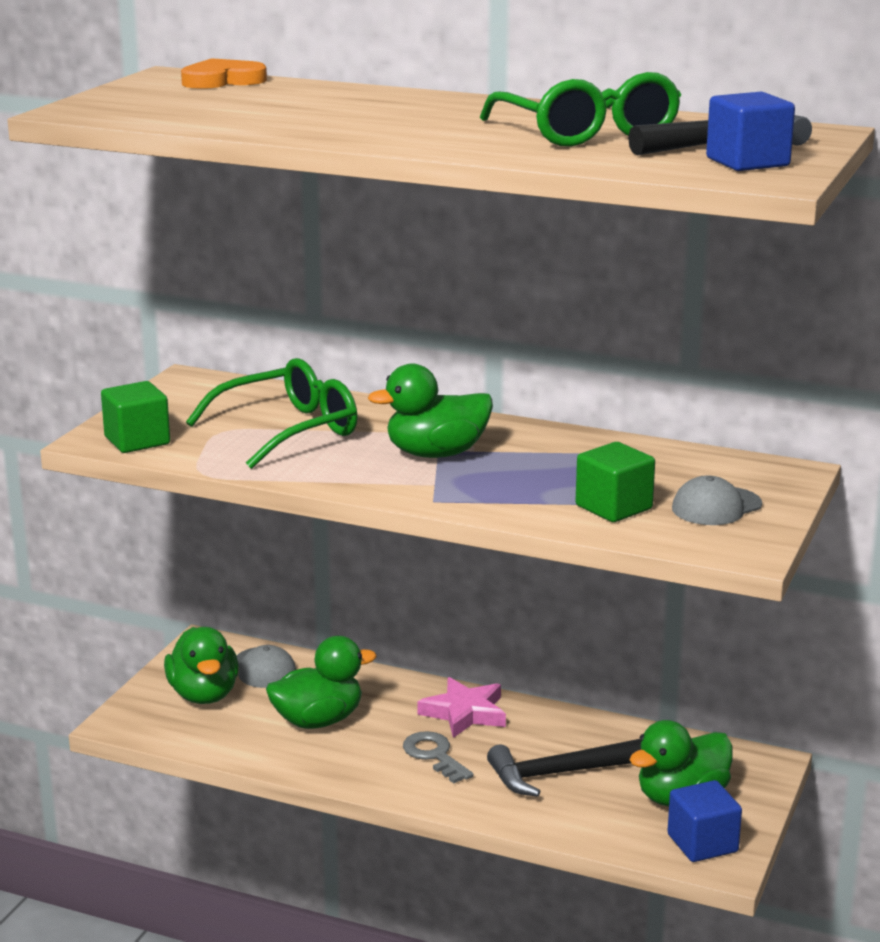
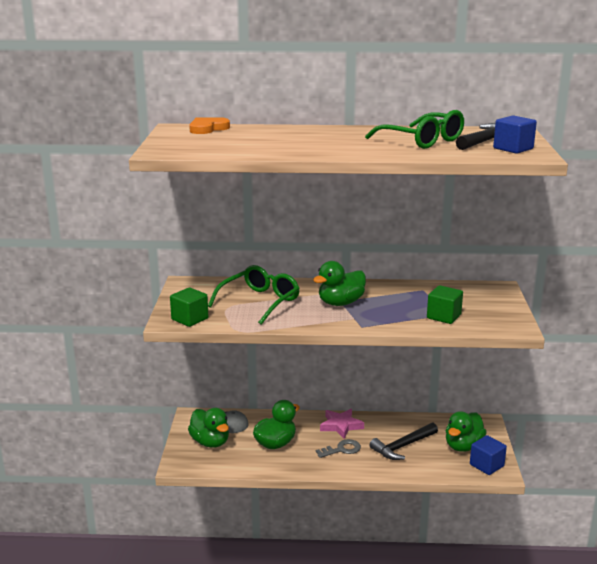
camera: 20 degrees left, 0 degrees up
(434, 755) = (342, 449): grey key -> grey key turned 120 degrees clockwise
(716, 506) = (486, 309): grey cap -> none

